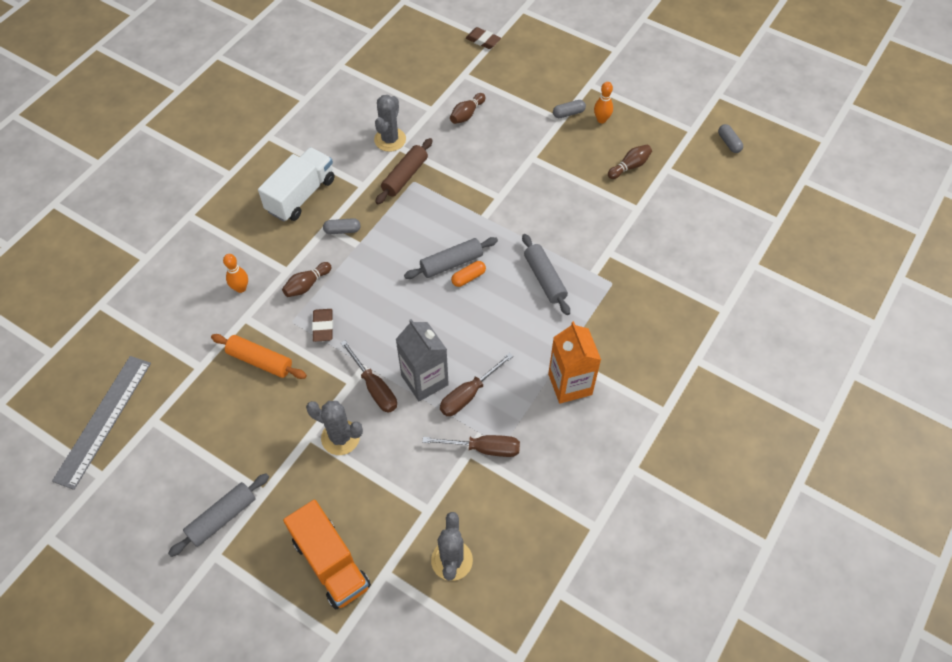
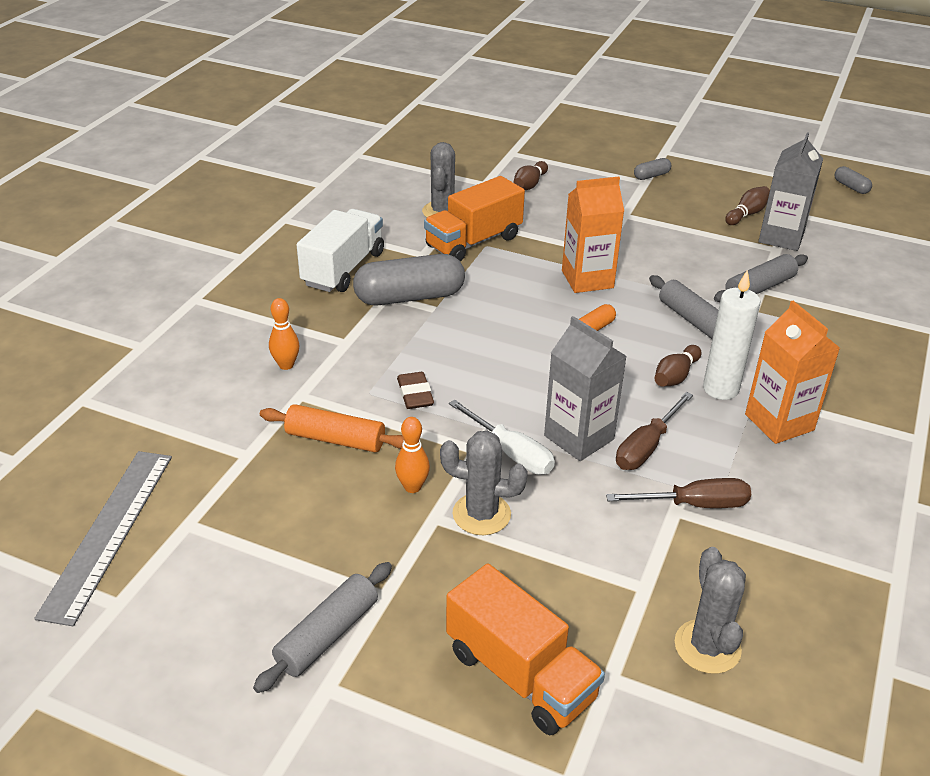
camera: 10 degrees left, 20 degrees down
(307, 285) = (378, 354): brown bowling pin -> brown bowling pin (675, 376)
(342, 230) = (409, 297): grey capsule -> grey capsule, size x2.22
(374, 387) = (511, 452): brown screwdriver -> white screwdriver
(405, 176) = (473, 242): brown rolling pin -> orange truck
(451, 263) = (566, 316): grey rolling pin -> grey rolling pin (759, 288)
(479, 226) = (587, 279): none -> orange carton
(483, 40) = (523, 125): brown eraser -> none
(540, 348) = (720, 389): none -> white candle
(601, 120) = (693, 178): orange bowling pin -> orange bowling pin (412, 487)
(647, 196) = (781, 237): none -> grey carton

